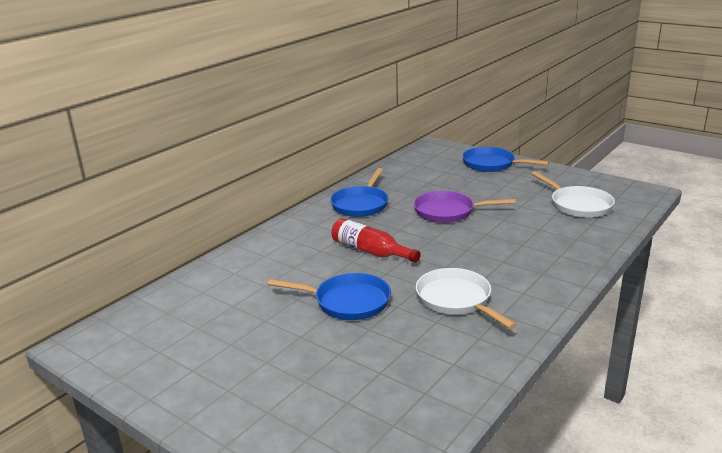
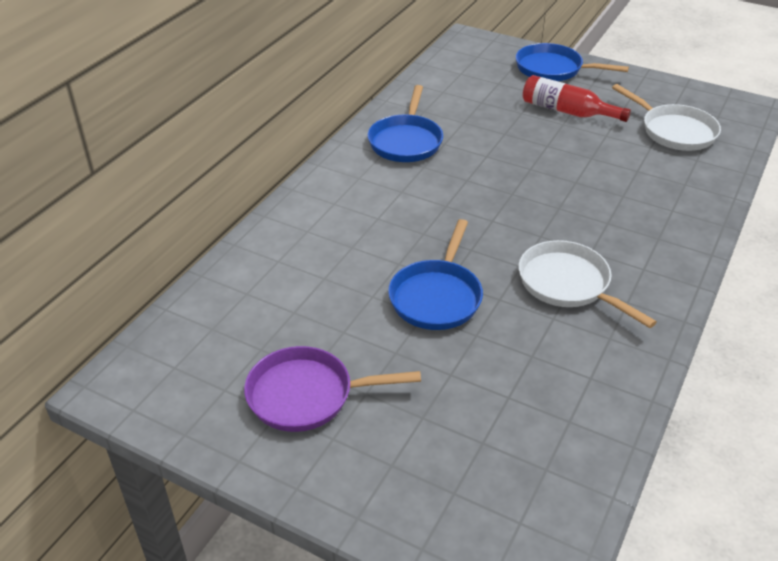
camera: 10 degrees left, 15 degrees up
(347, 302) = (437, 296): blue pan -> blue pan turned 105 degrees clockwise
(370, 251) = (441, 216): red bottle -> red bottle (567, 111)
(448, 212) = (520, 148): purple pan -> purple pan (307, 395)

